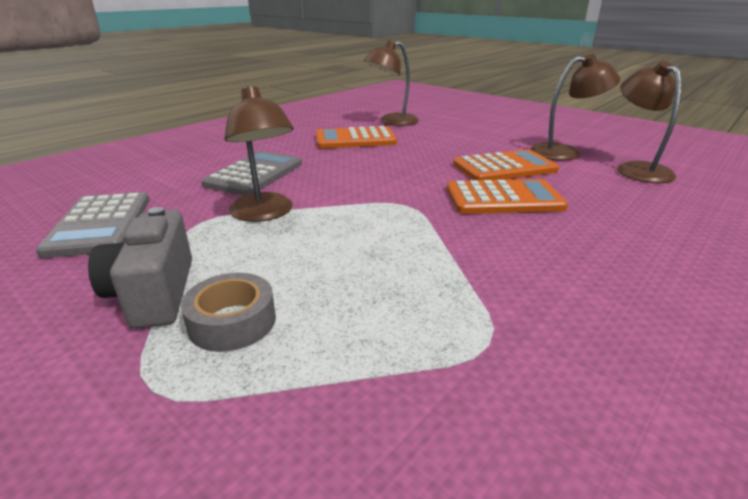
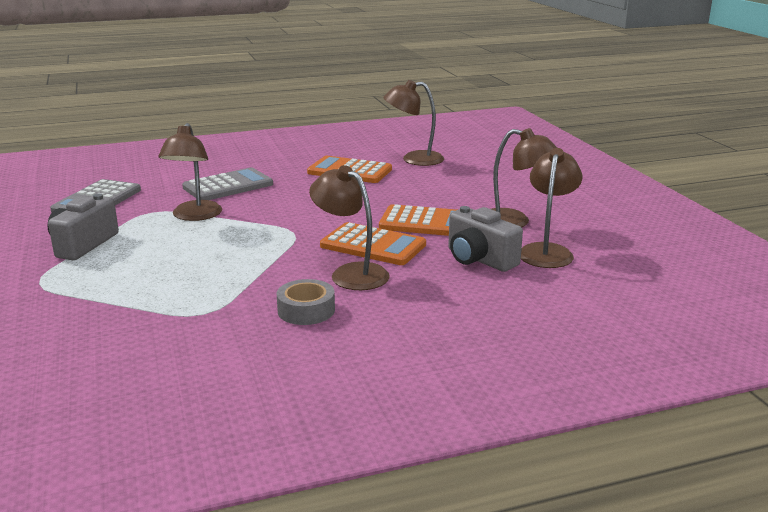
camera: 30 degrees right, 5 degrees down
(232, 322) = (101, 267): grey tape -> grey tape (306, 310)
(541, 232) = (351, 273): none -> brown lamp
(609, 188) = (479, 259): none -> grey camera

